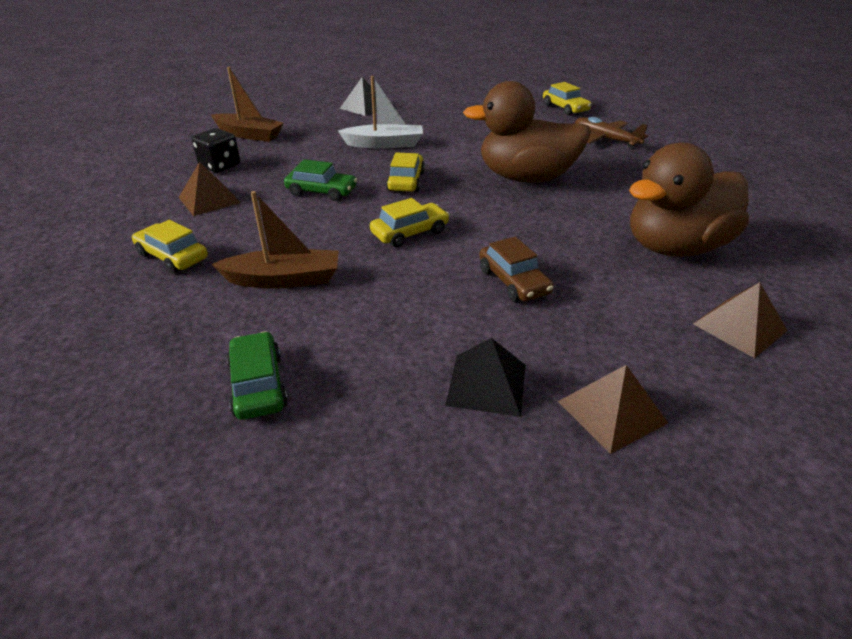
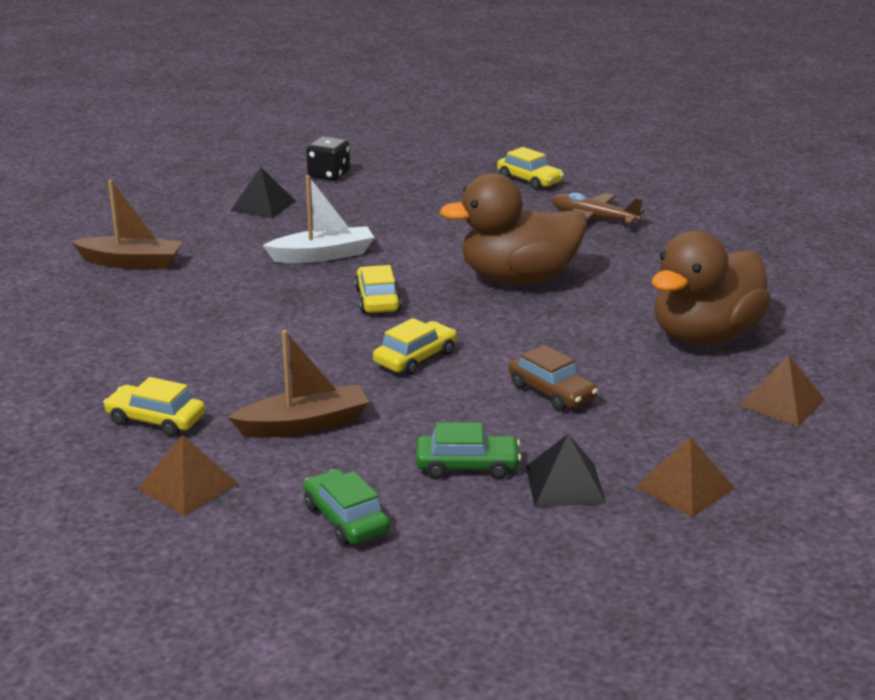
camera: 15 degrees left, 10 degrees down
(209, 200) = (146, 352): brown pyramid -> brown pyramid (187, 486)
(220, 166) = (125, 309): black dice -> black dice (329, 175)
(321, 192) = (281, 325): green car -> green car (467, 466)

